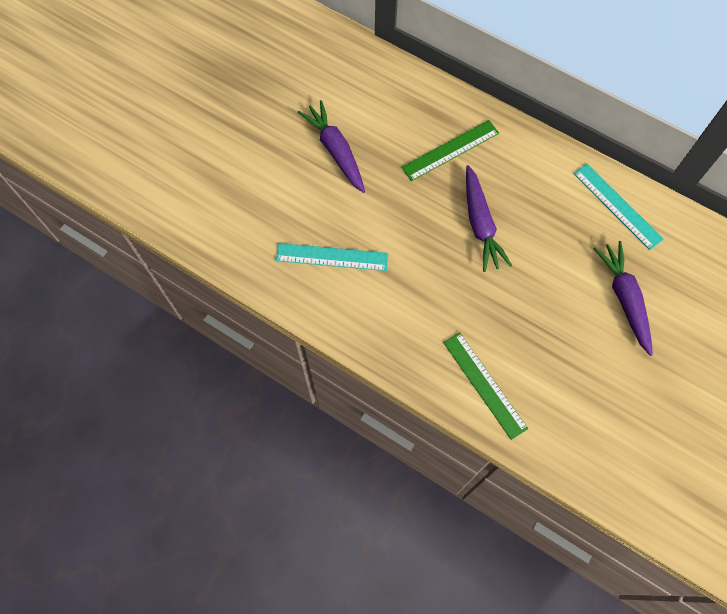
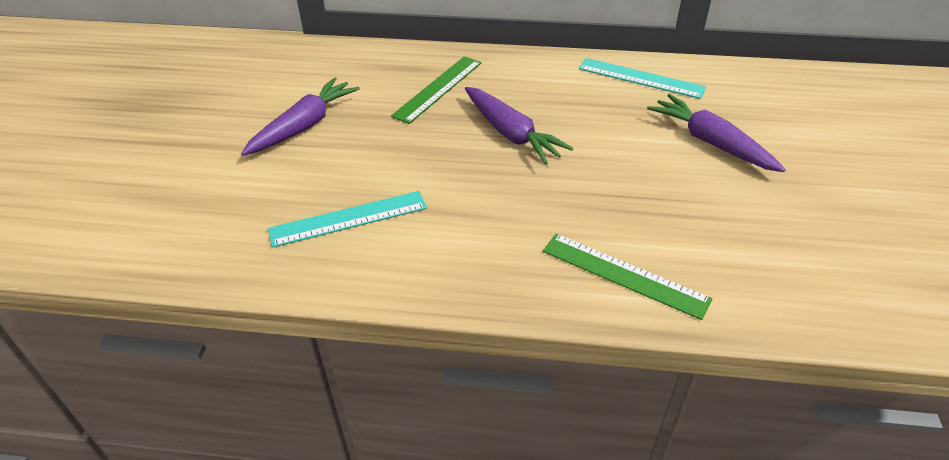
camera: 25 degrees left, 25 degrees down
(335, 151) = (304, 126): purple carrot -> purple carrot turned 90 degrees clockwise

